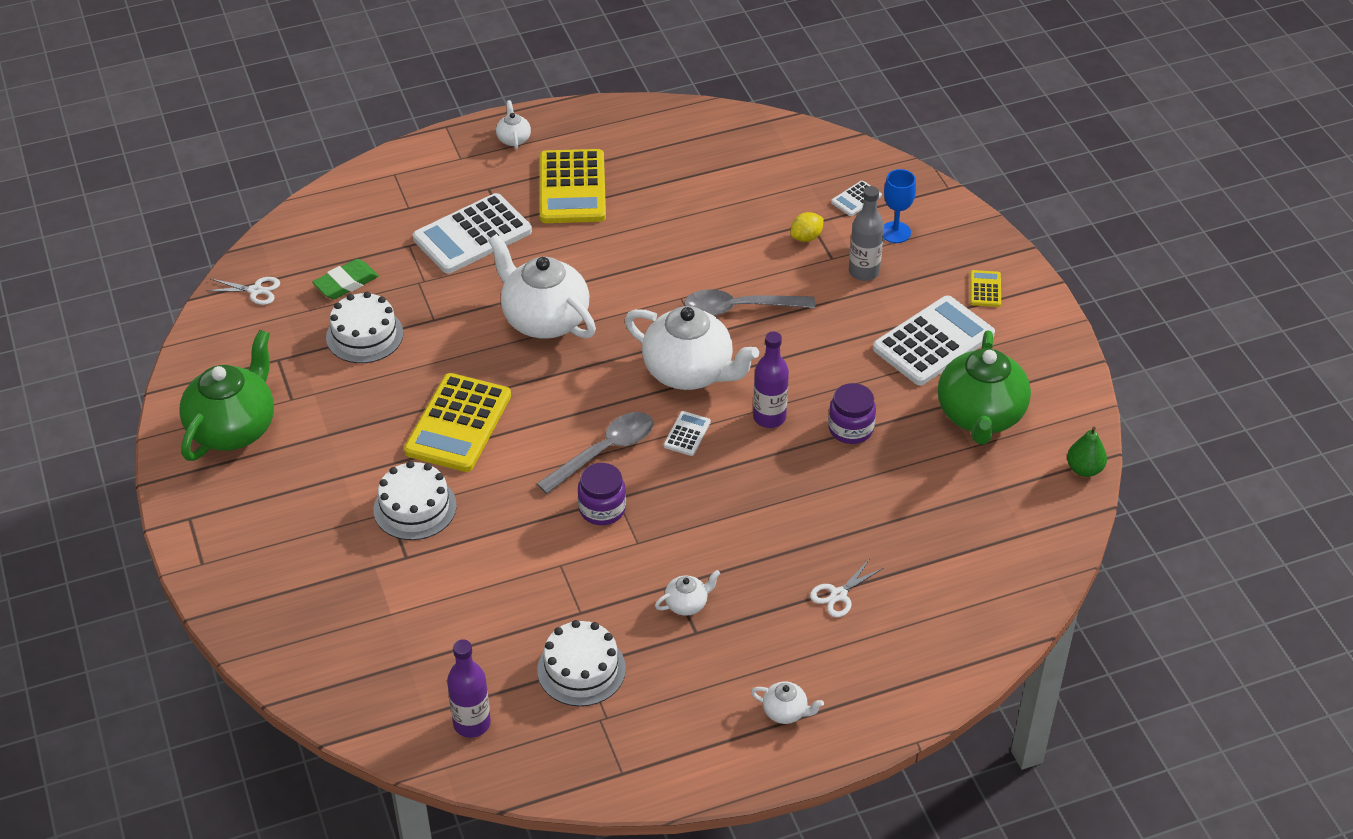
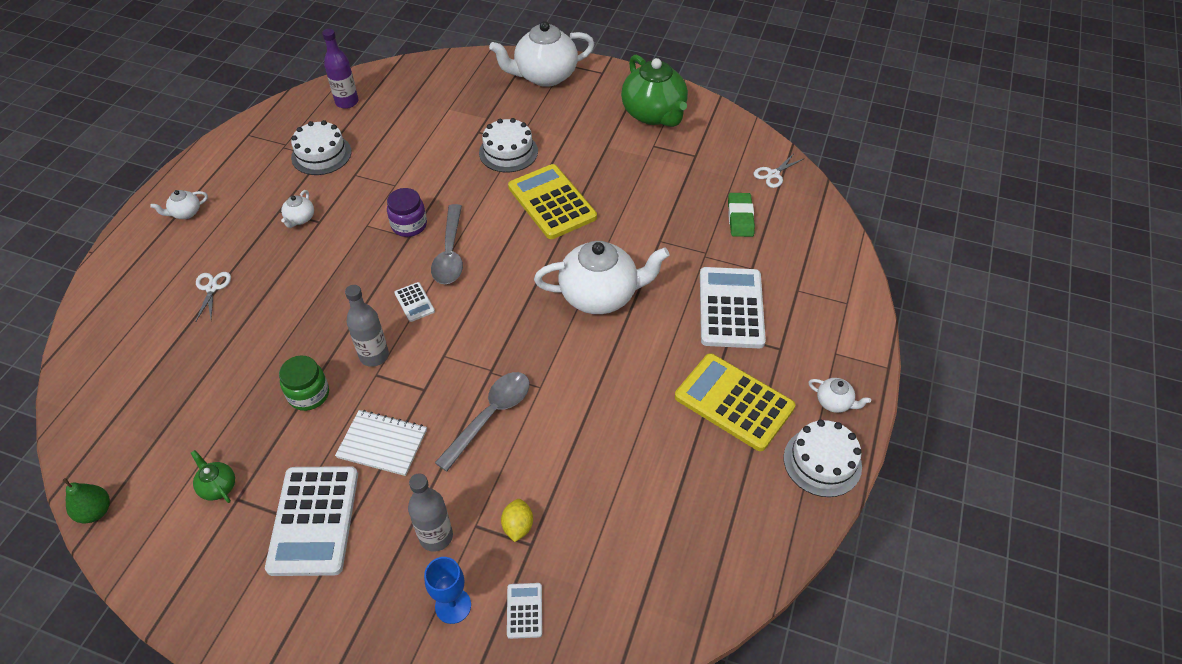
camera: 130 degrees right, 5 degrees up
(364, 335) = (678, 201): white cake -> white cake (822, 462)
(690, 372) = (464, 341): white teapot -> white teapot (544, 76)
(769, 417) = (374, 356): purple bottle -> grey bottle
(835, 351) = (382, 444): none -> white notebook
(850, 429) = (309, 394): purple jar -> green jar
(980, 416) = (218, 486): green teapot -> green teapot, size x0.43
(985, 289) = (316, 618): yellow calculator -> none

